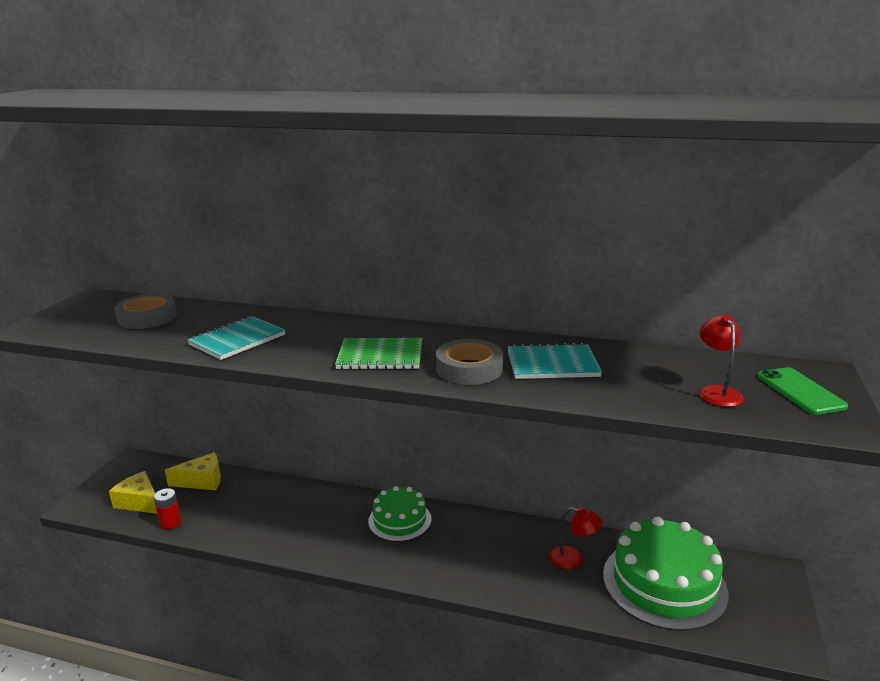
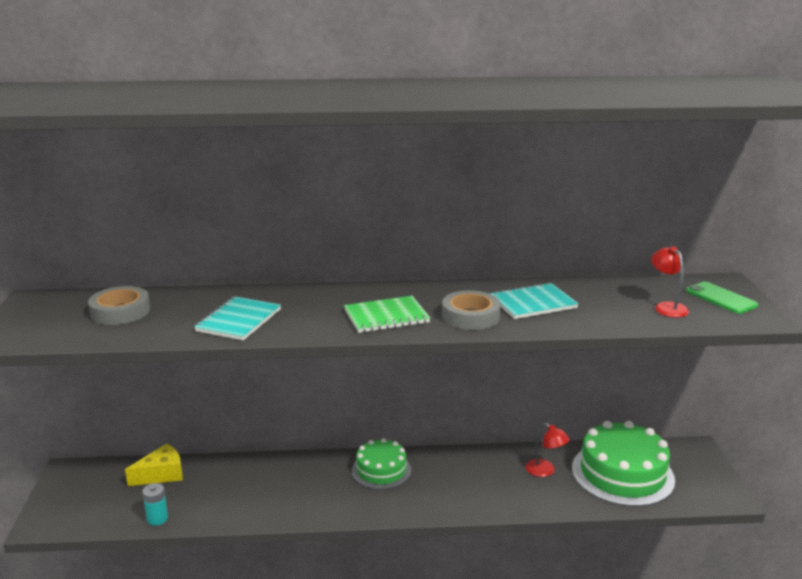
camera: 20 degrees left, 0 degrees up
(139, 502) = (108, 507): yellow cheese -> none
(170, 523) = (157, 518): red battery -> turquoise battery
(573, 559) = (545, 471): red lamp -> red lamp turned 45 degrees clockwise

